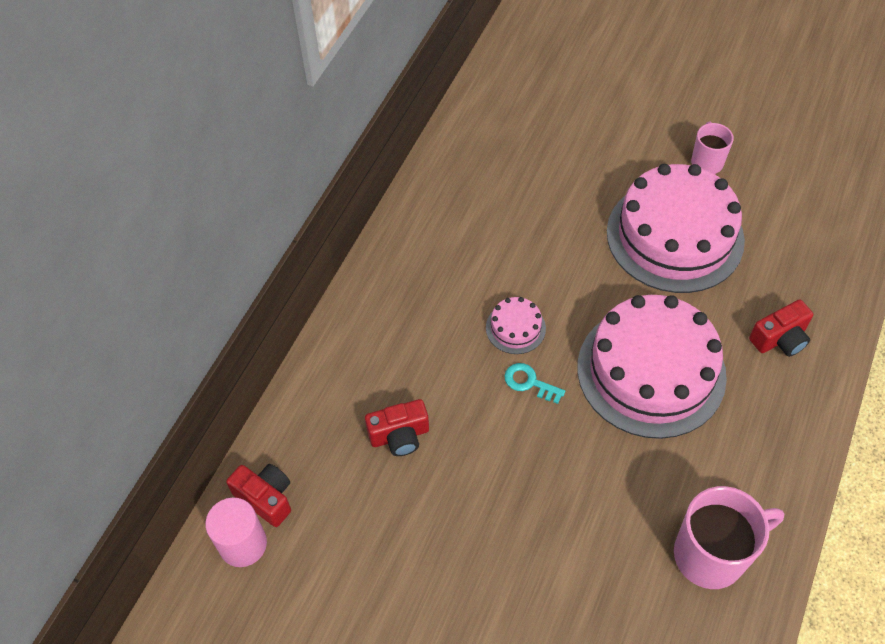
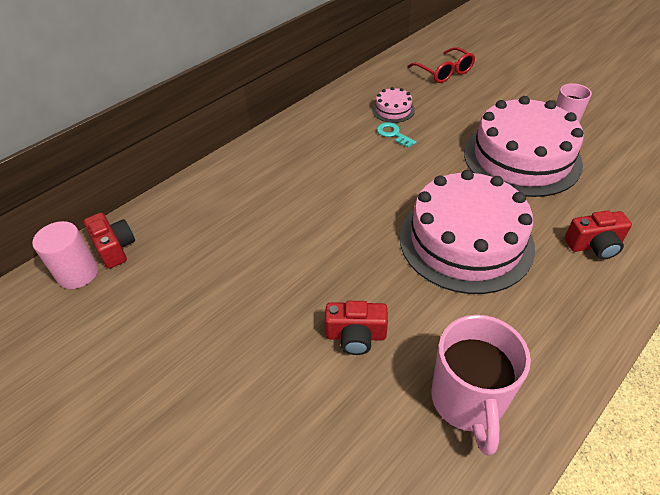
camera: 20 degrees right, 10 degrees down
(399, 436) = (237, 233): red camera -> red camera (356, 336)
(515, 328) = (365, 187): pink cake -> pink cake (393, 110)
(529, 382) = (358, 224): turquoise key -> turquoise key (393, 134)
(540, 114) = (444, 72): none -> red glasses
(711, 554) = (467, 401): pink mug -> pink mug turned 90 degrees clockwise

